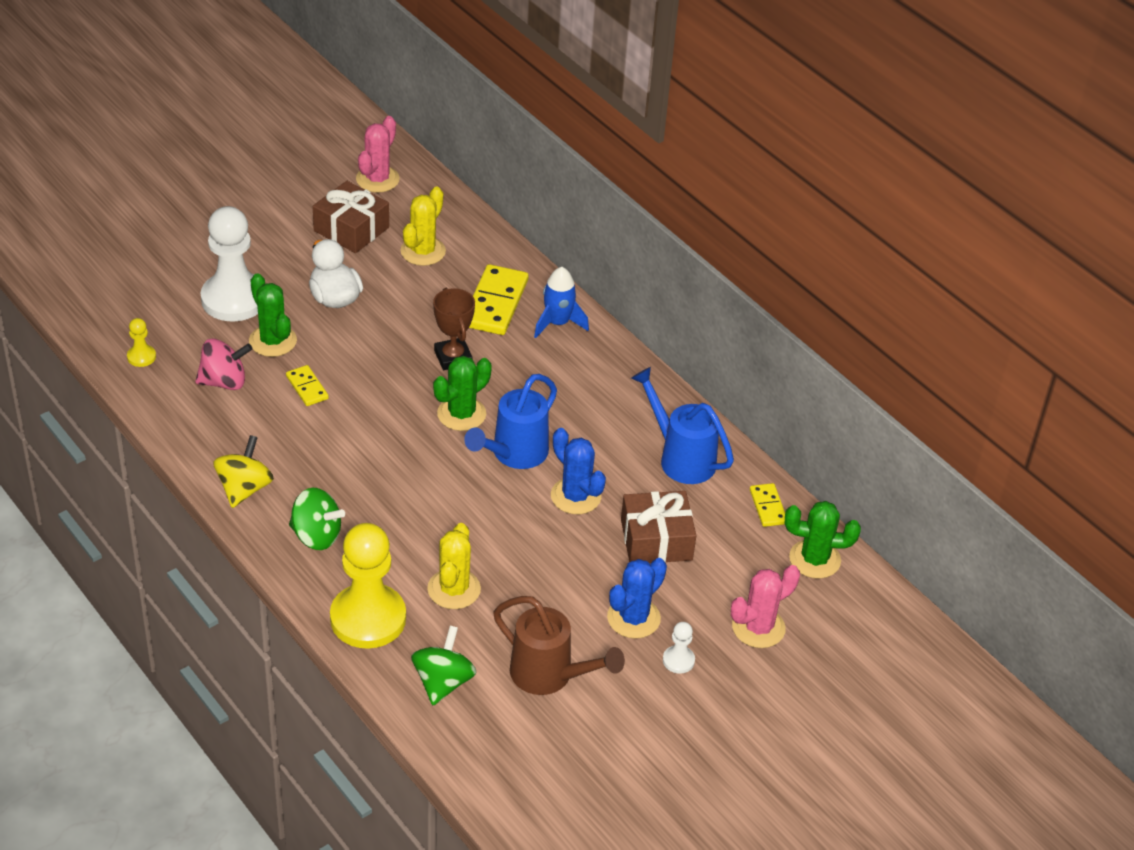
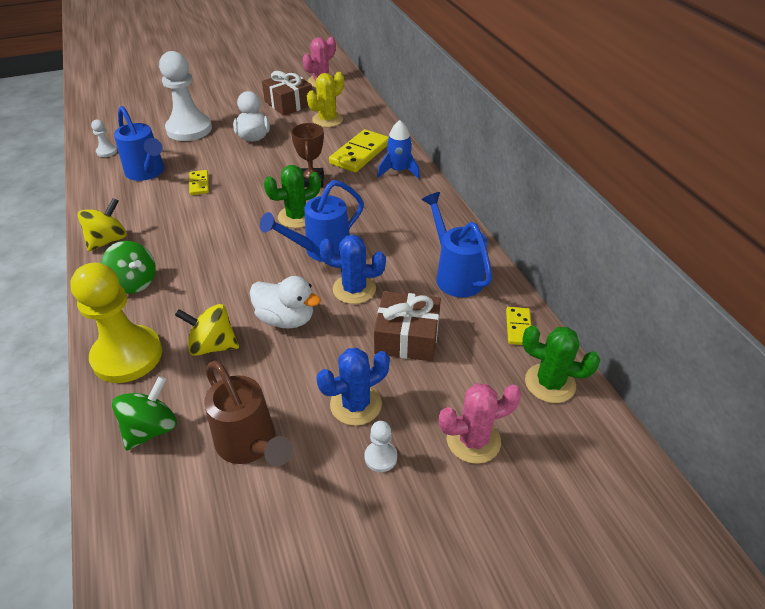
camera: 20 degrees right, 0 degrees up
(141, 357) = (107, 151): yellow pawn -> white pawn
(224, 382) = (147, 173): pink spinning top -> blue watering can
(273, 341) = (196, 154): green cactus -> none
(454, 589) = (212, 345): yellow cactus -> yellow spinning top
(517, 545) = (286, 319): none -> white duck
(575, 496) = (354, 289): blue cactus -> blue cactus turned 60 degrees counterclockwise

